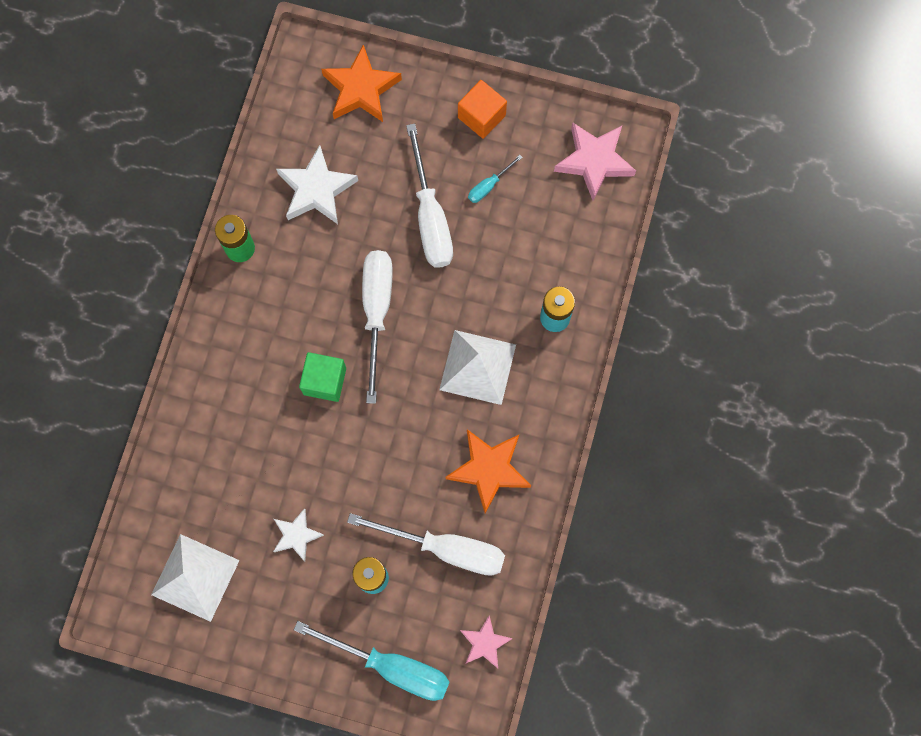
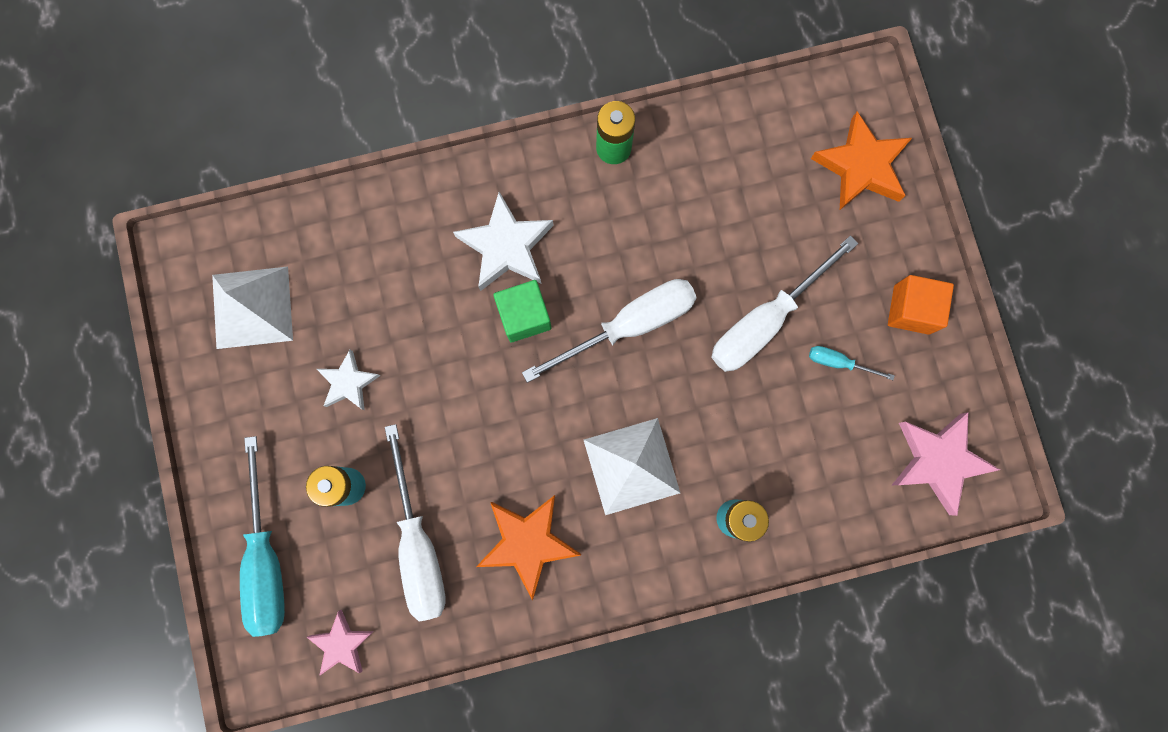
camera: 60 degrees right, 5 degrees up
(316, 190) = (722, 187): white star -> white star (506, 246)

